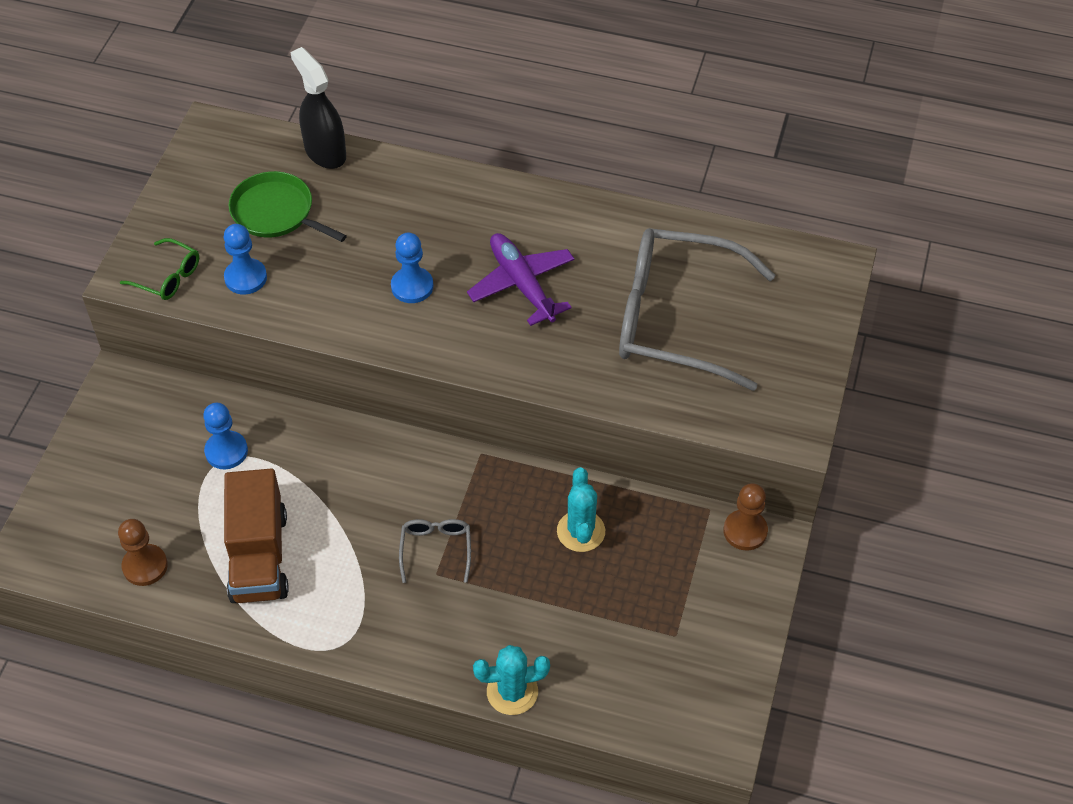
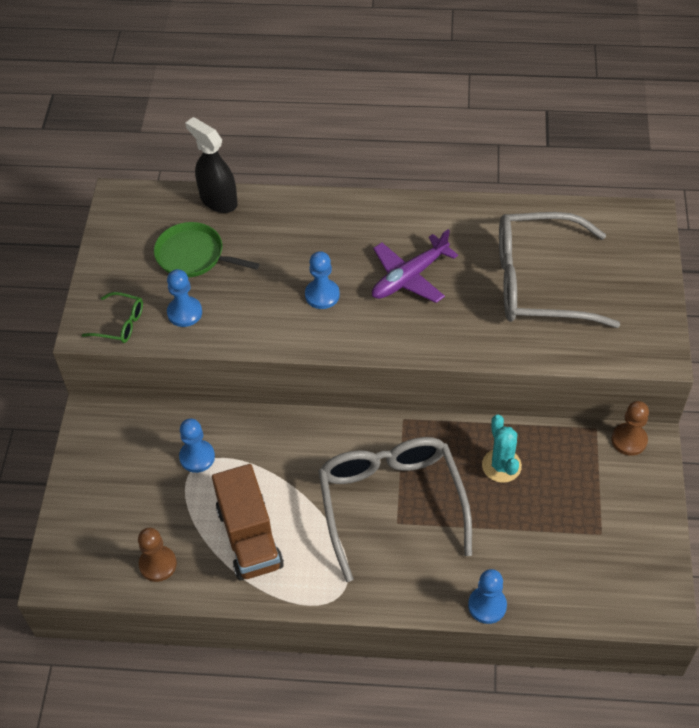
camera: 10 degrees left, 0 degrees up
(436, 549) = (391, 503): grey glasses -> grey glasses, size x2.37
(512, 692) = (487, 605): turquoise cactus -> blue pawn
(522, 284) = (409, 277): purple plane -> purple plane turned 90 degrees counterclockwise

